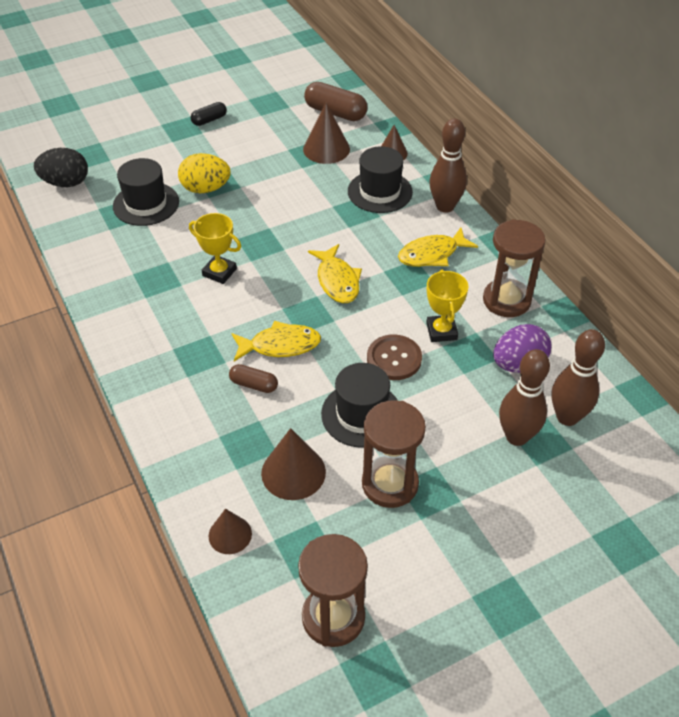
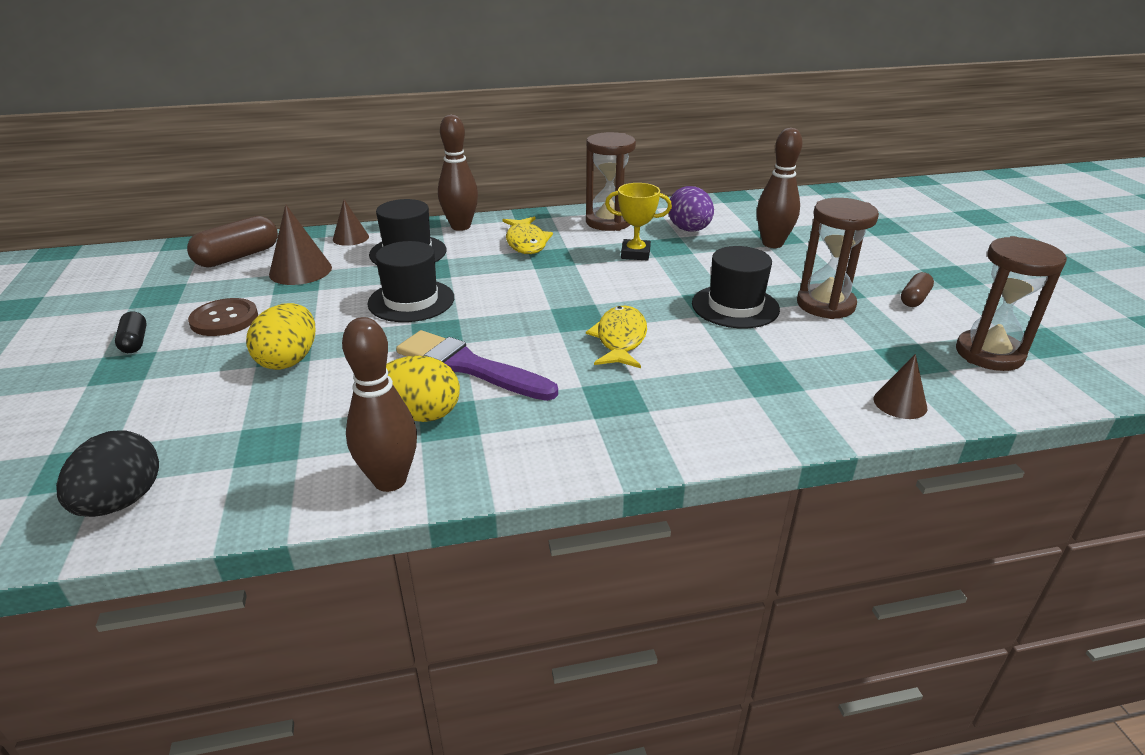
camera: 75 degrees left, 15 degrees down
(146, 204) = (271, 415): black hat -> black hat (411, 301)
(159, 265) = (420, 415): none -> yellow egg
(219, 272) = (469, 366): yellow trophy -> purple brush
(254, 384) = (677, 363): brown capsule -> brown capsule (914, 299)
(293, 472) = (810, 353): brown cone -> none
(337, 281) = (534, 293): yellow fish -> none
(394, 359) = (664, 280): brown button -> brown button (224, 319)
(567, 417) = (753, 222): brown bowling pin -> brown bowling pin (390, 480)

